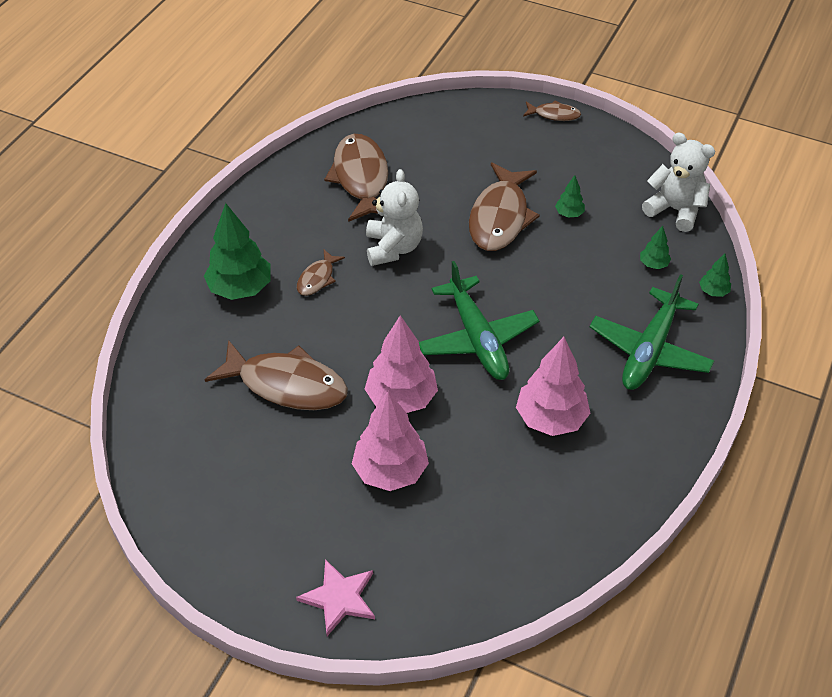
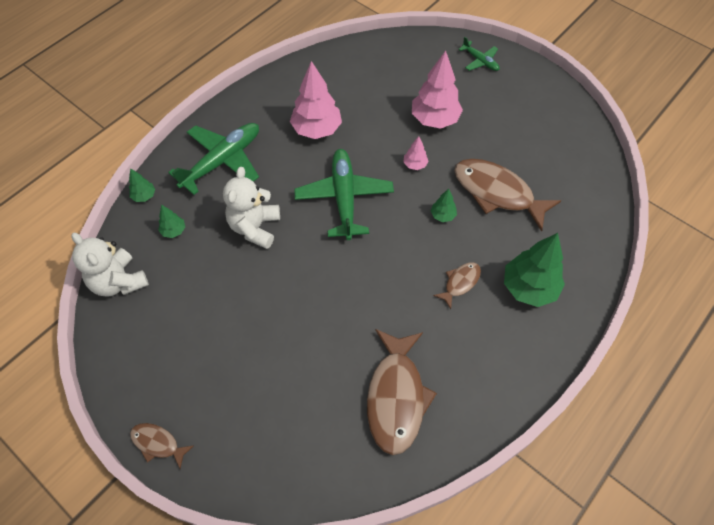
camera: 165 degrees left, 10 degrees up
(339, 598) = (480, 61): pink star -> green plane
(393, 248) = (386, 300): white teddy bear -> white teddy bear (255, 227)
(401, 398) = (415, 165): pink tree -> pink tree, size x0.47
(500, 217) = (278, 312): brown fish -> none
(569, 214) = (214, 300): green tree -> green tree (442, 215)

